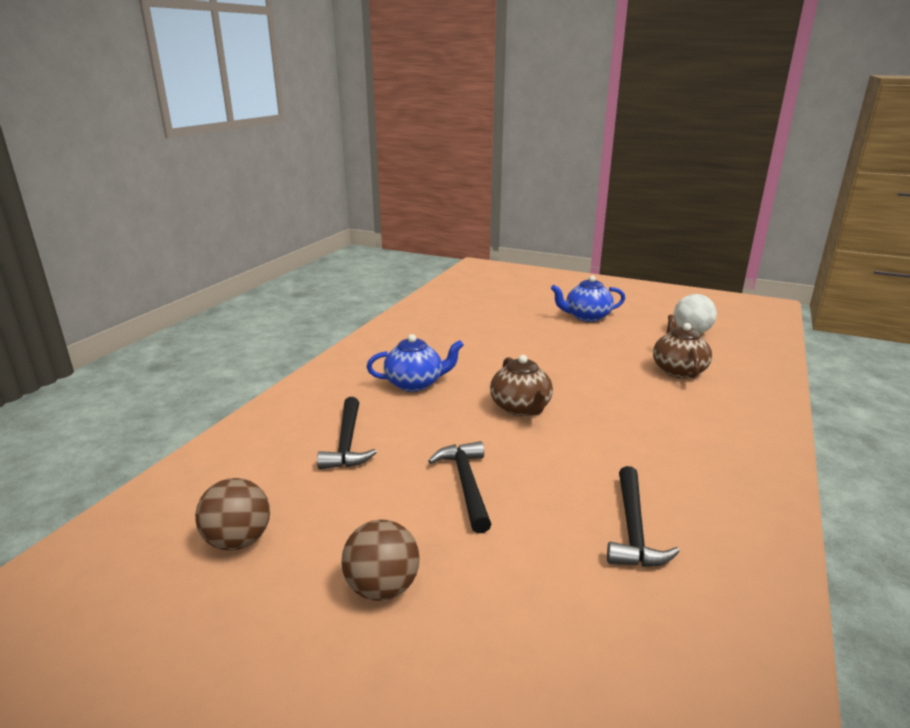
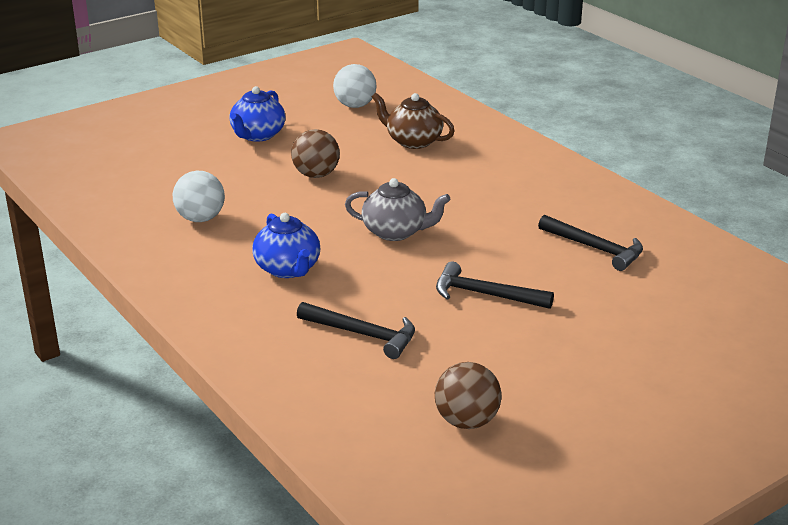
camera: 60 degrees left, 5 degrees up
(382, 588) = (577, 365): brown ball -> brown ball (316, 175)
(415, 384) = (288, 269): blue teapot -> blue teapot turned 135 degrees clockwise
(449, 335) = (200, 219): none -> white ball
(521, 408) = (396, 232): brown teapot -> grey teapot

